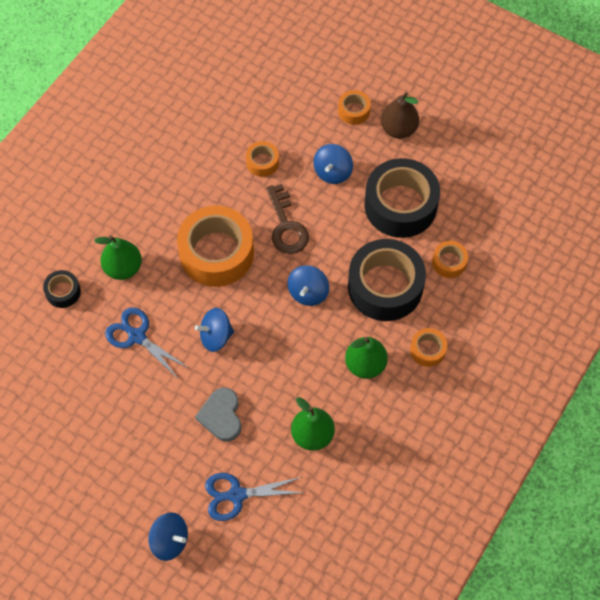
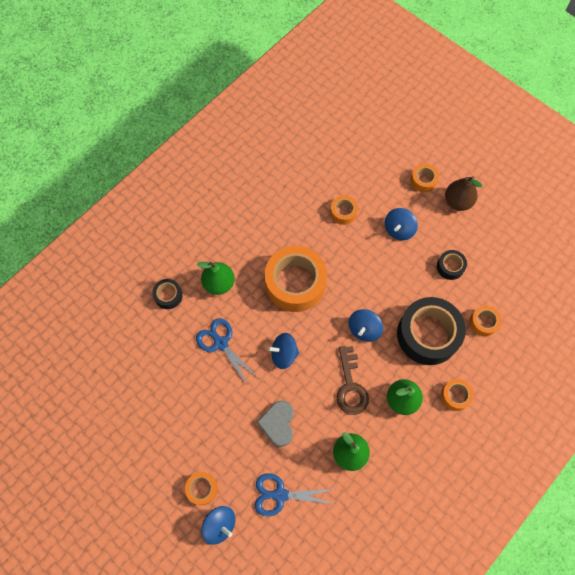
camera: 10 degrees right, 5 degrees up
(142, 504) = (202, 489): none -> orange tape
(286, 226) = (354, 269): brown key -> brown key (350, 386)
(400, 205) = (450, 267): black tape -> black tape, size x0.46

